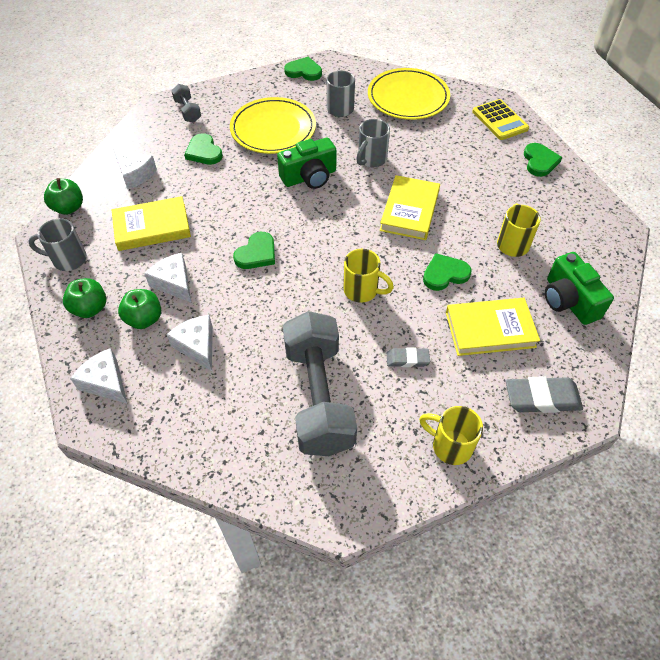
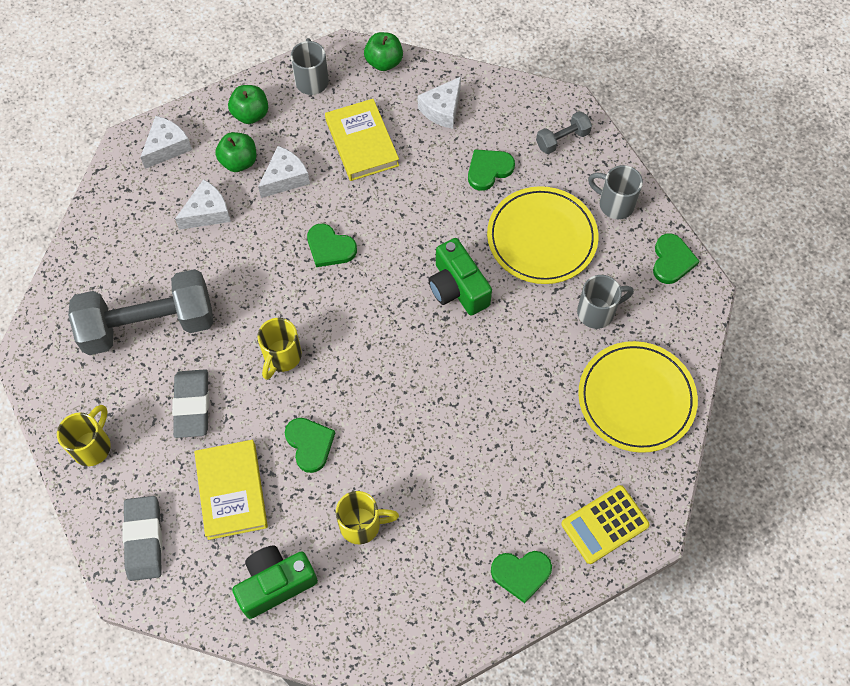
camera: 85 degrees right, 10 degrees up
(371, 160) = (498, 356): grey mug -> grey mug (614, 204)
(407, 359) = (192, 405): grey eraser -> grey eraser, size x1.73
(409, 211) = (409, 404): yellow book -> none

